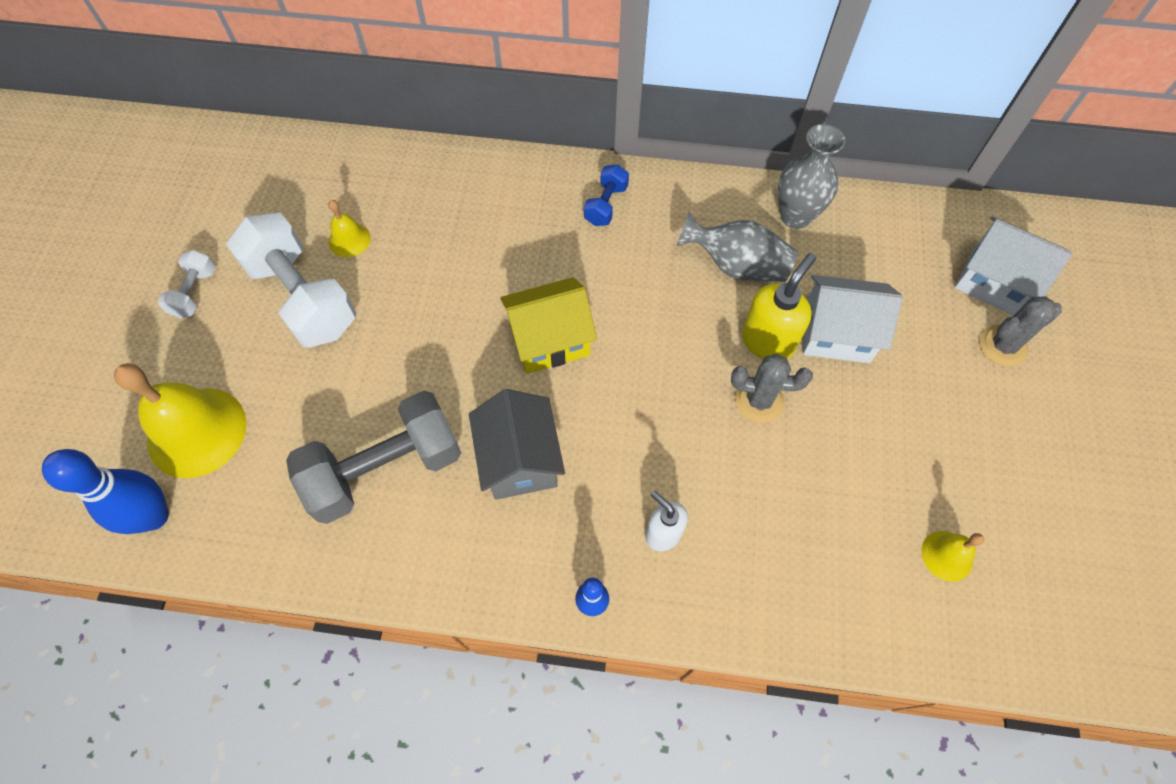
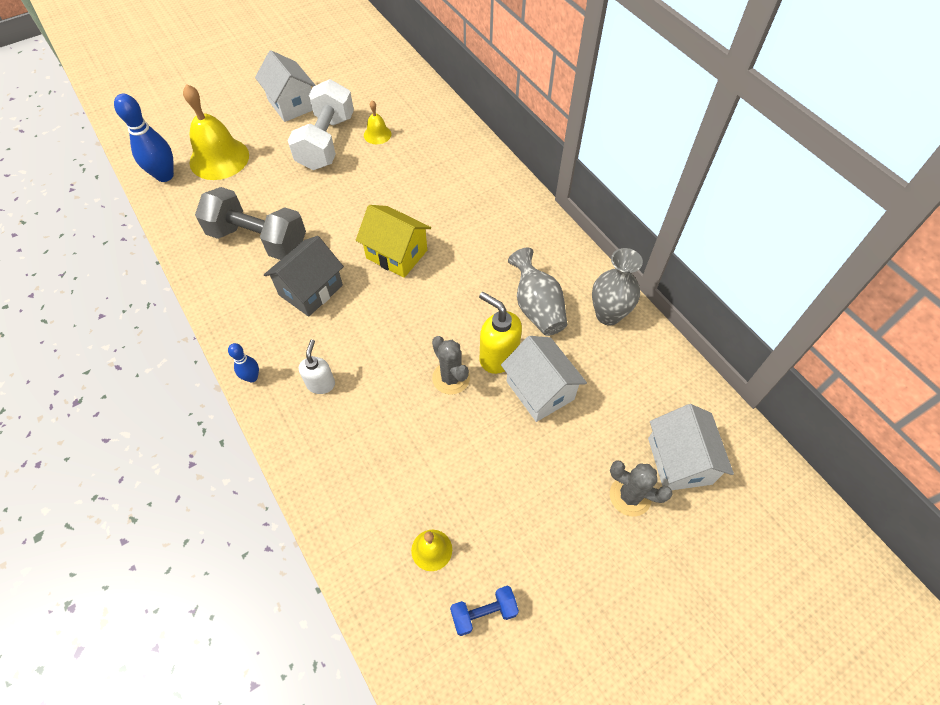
camera: 50 degrees right, 5 degrees down
(195, 293) = (291, 104): white dumbbell -> white house
(606, 205) = (513, 219): blue dumbbell -> blue dumbbell (483, 613)
(768, 341) = (498, 357): yellow soap dispenser -> yellow soap dispenser turned 135 degrees counterclockwise

